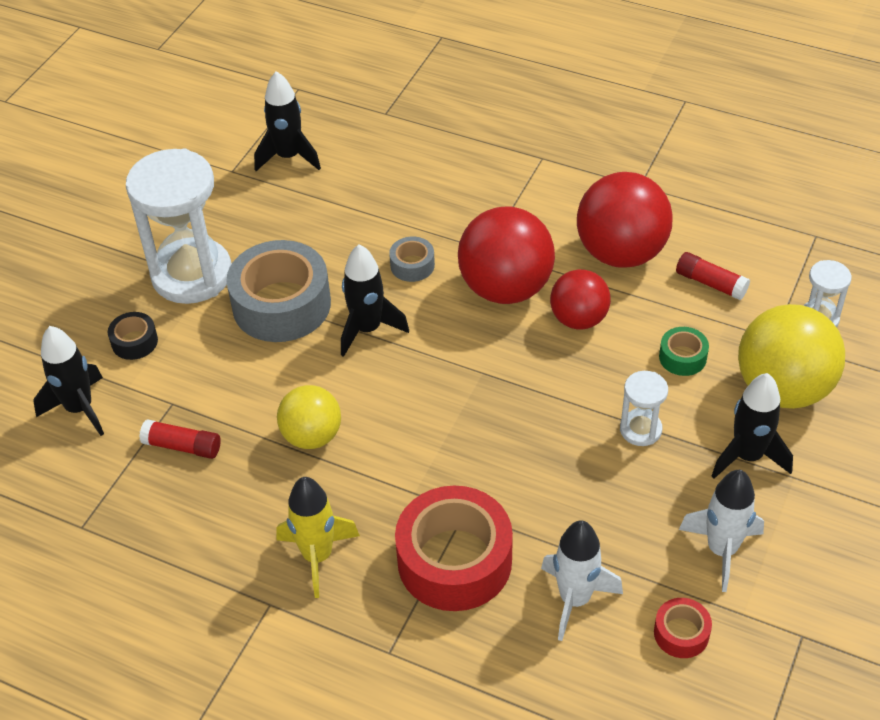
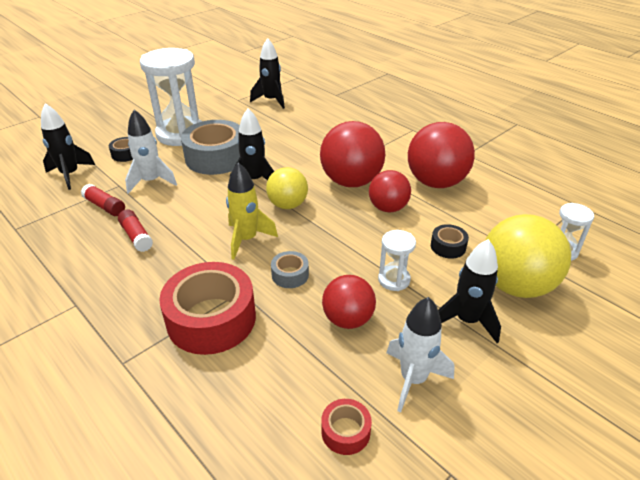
camera: 20 degrees right, 10 degrees down
(312, 436) = (180, 222): yellow ball -> yellow ball (287, 205)
(317, 556) = (128, 287): yellow rocket -> yellow rocket (246, 239)
(412, 265) = (303, 158): grey tape -> grey tape (290, 275)
(574, 599) = (277, 374): white rocket -> white rocket (151, 181)
(614, 503) = (348, 319): none -> red ball
(682, 357) = (448, 246): green tape -> black tape
(710, 283) = (489, 212): red glue stick -> red glue stick (136, 236)

